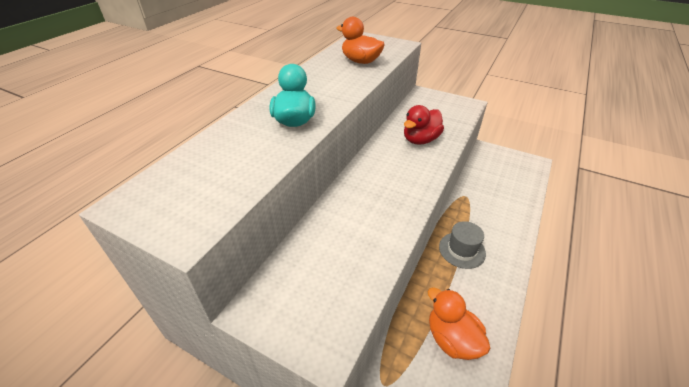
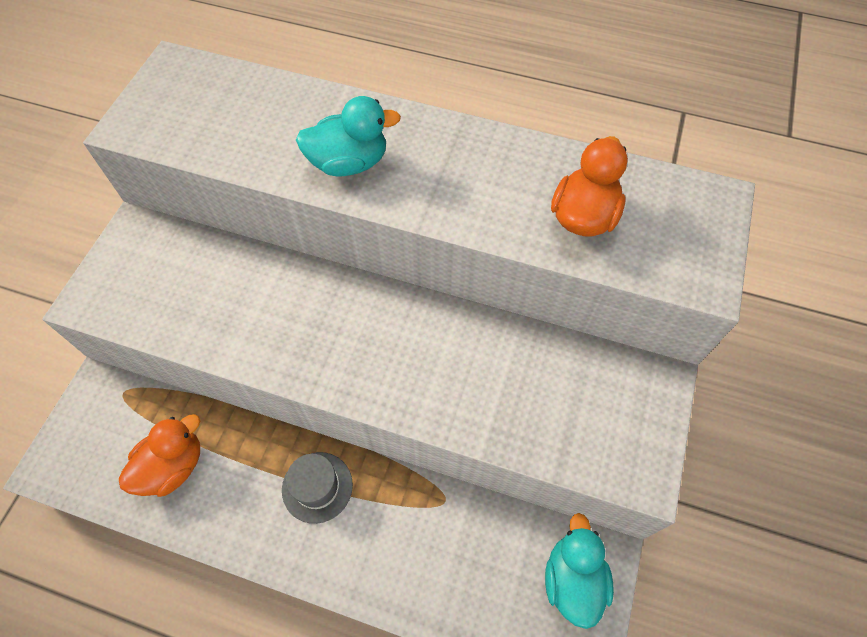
camera: 80 degrees right, 20 degrees up
(420, 140) = (476, 379): red duck -> none
(498, 160) = (572, 579): none -> turquoise duck

